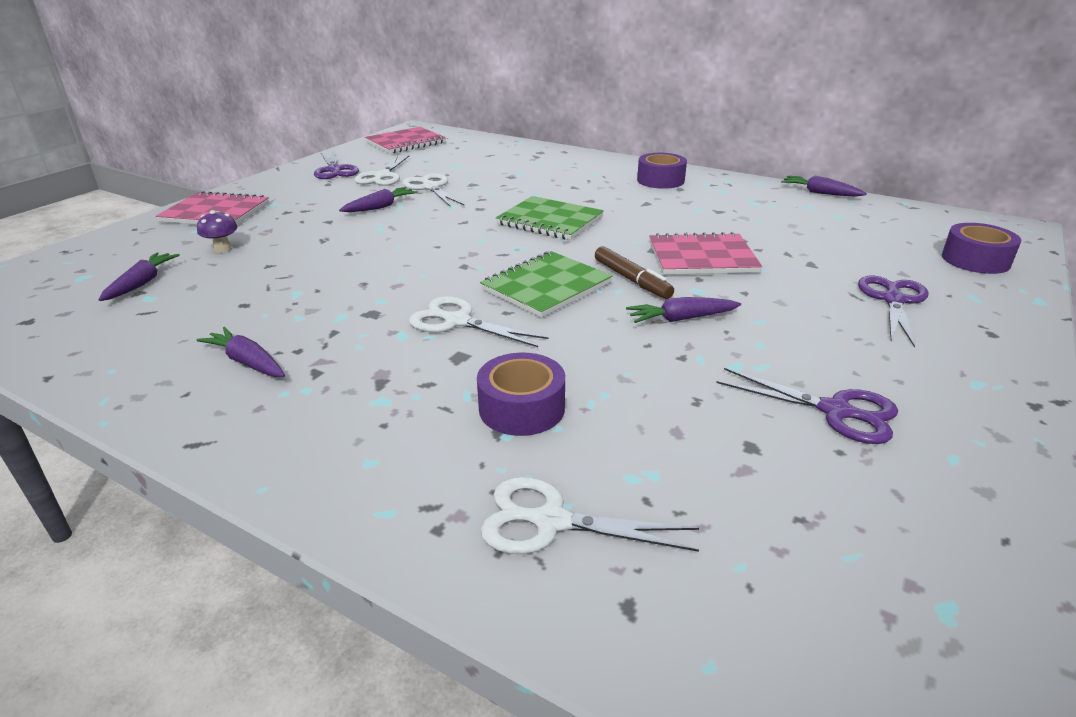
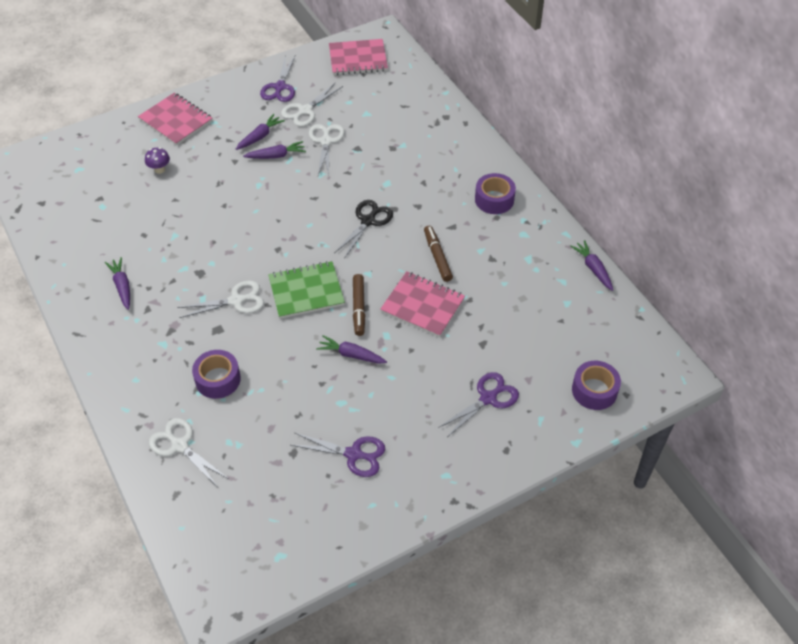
camera: 30 degrees right, 20 degrees up
(142, 283) = (104, 190): purple carrot -> purple carrot (260, 137)
(457, 321) = (236, 300): white scissors -> white scissors turned 105 degrees clockwise
(550, 221) = (368, 221): green notebook -> black scissors
(662, 223) = (437, 257): none -> brown marker
(836, 411) = (354, 454): purple scissors -> purple scissors turned 45 degrees counterclockwise

